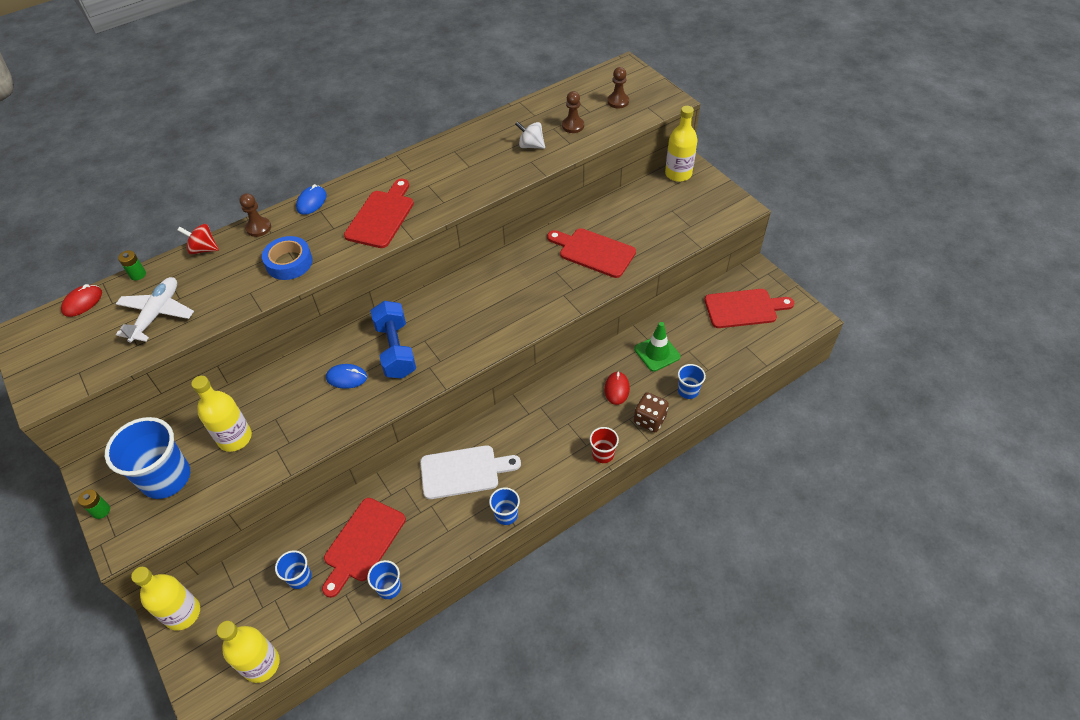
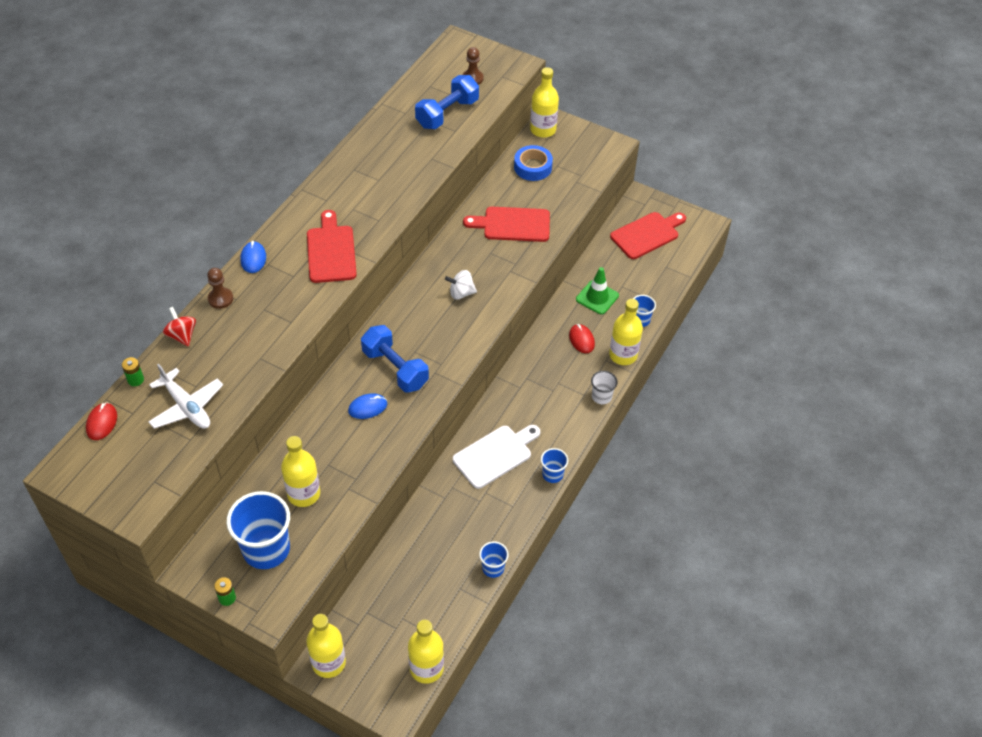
camera: 30 degrees left, 0 degrees up
(157, 314) = (186, 407): white plane -> white plane turned 150 degrees clockwise
(203, 249) = (182, 335): red spinning top -> red spinning top turned 75 degrees clockwise
(289, 263) = (276, 320): blue tape -> blue tape (533, 167)
(299, 577) = (411, 593): blue cup -> none
(362, 543) = (447, 545): red cutting board -> none
(531, 145) = (421, 143): white spinning top -> white spinning top (461, 293)
(573, 126) = (447, 113): brown pawn -> blue dumbbell
(603, 454) = (601, 396): red cup -> white cup
(649, 420) = (623, 355): brown dice -> yellow bottle

